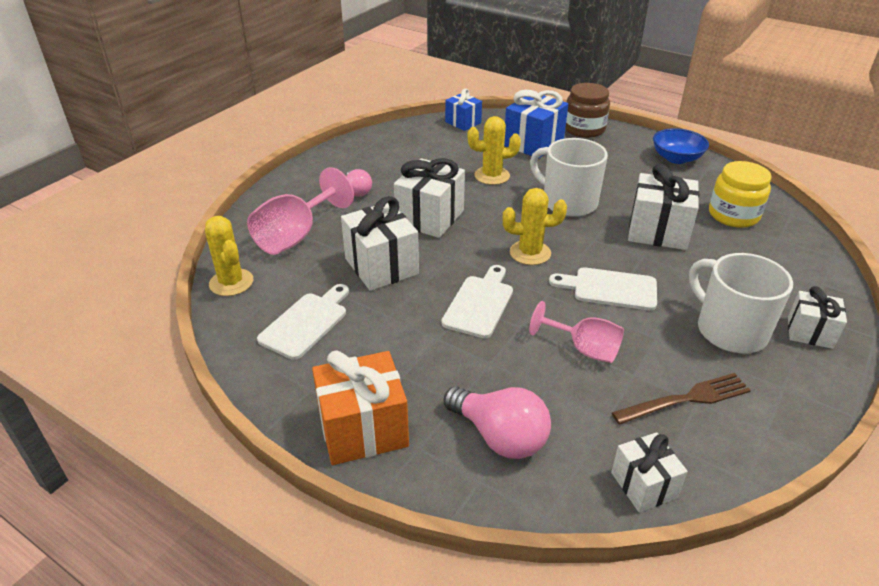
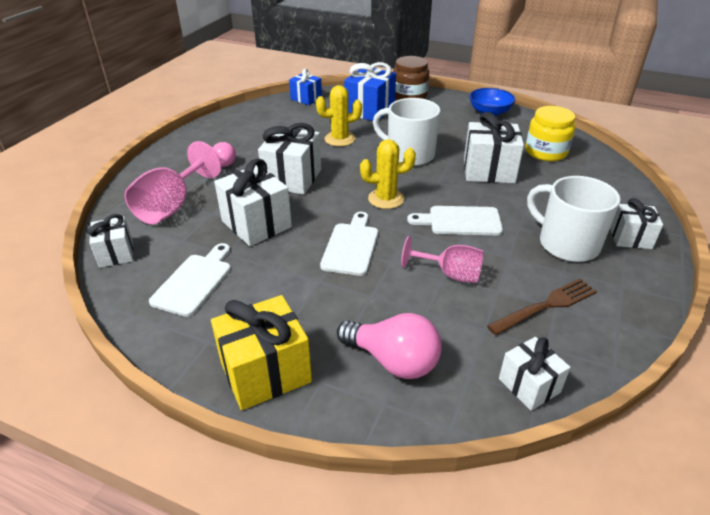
camera: 10 degrees left, 0 degrees up
(231, 282) = (116, 254): yellow cactus -> white gift
(363, 429) = (265, 372): orange gift -> yellow gift

